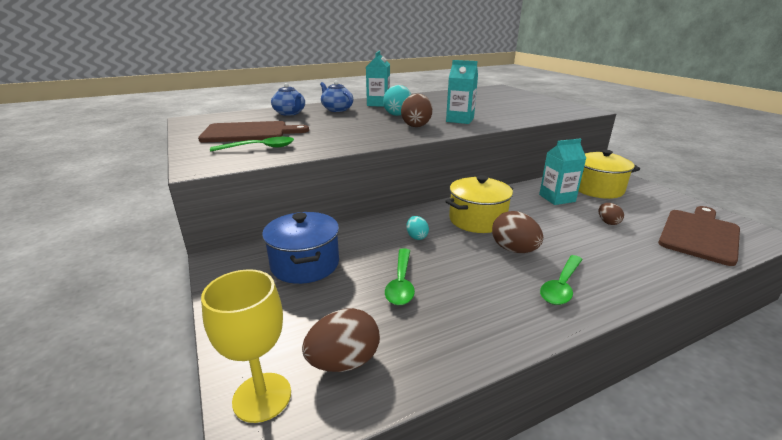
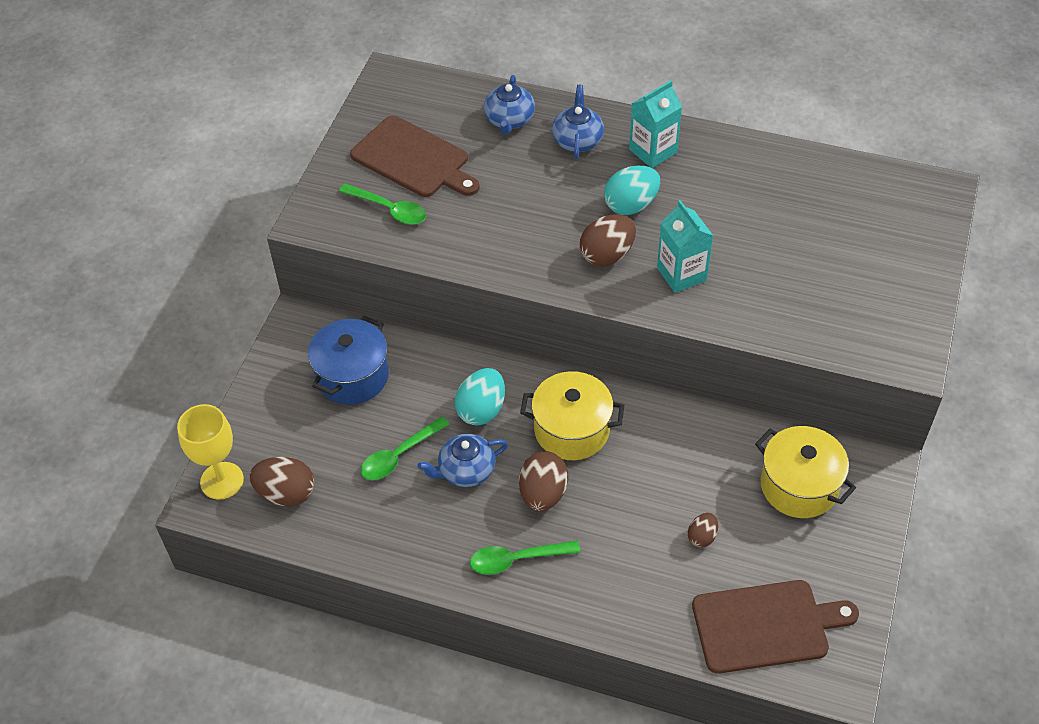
camera: 45 degrees right, 25 degrees up
(416, 237) = (481, 410): turquoise egg -> turquoise egg, size x1.77
(455, 265) = (465, 470): none -> blue teapot
(557, 198) = (717, 463): turquoise carton -> none

